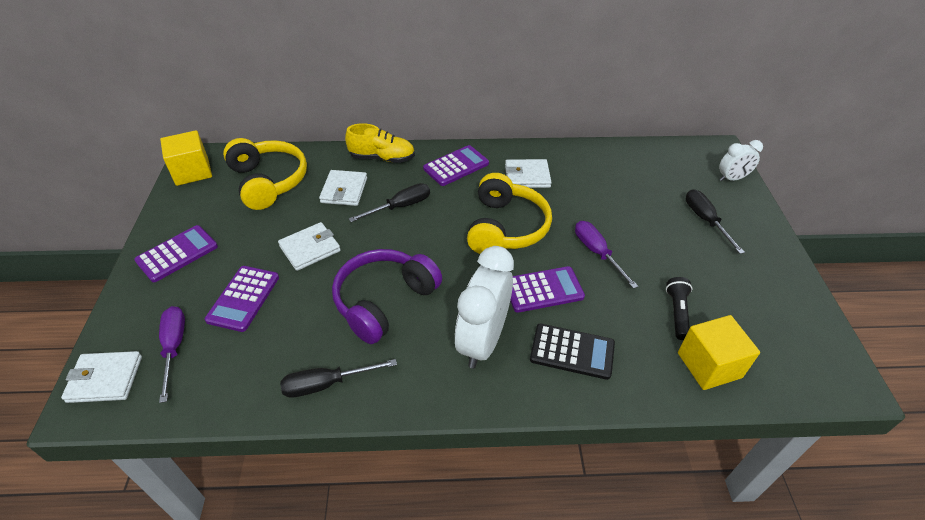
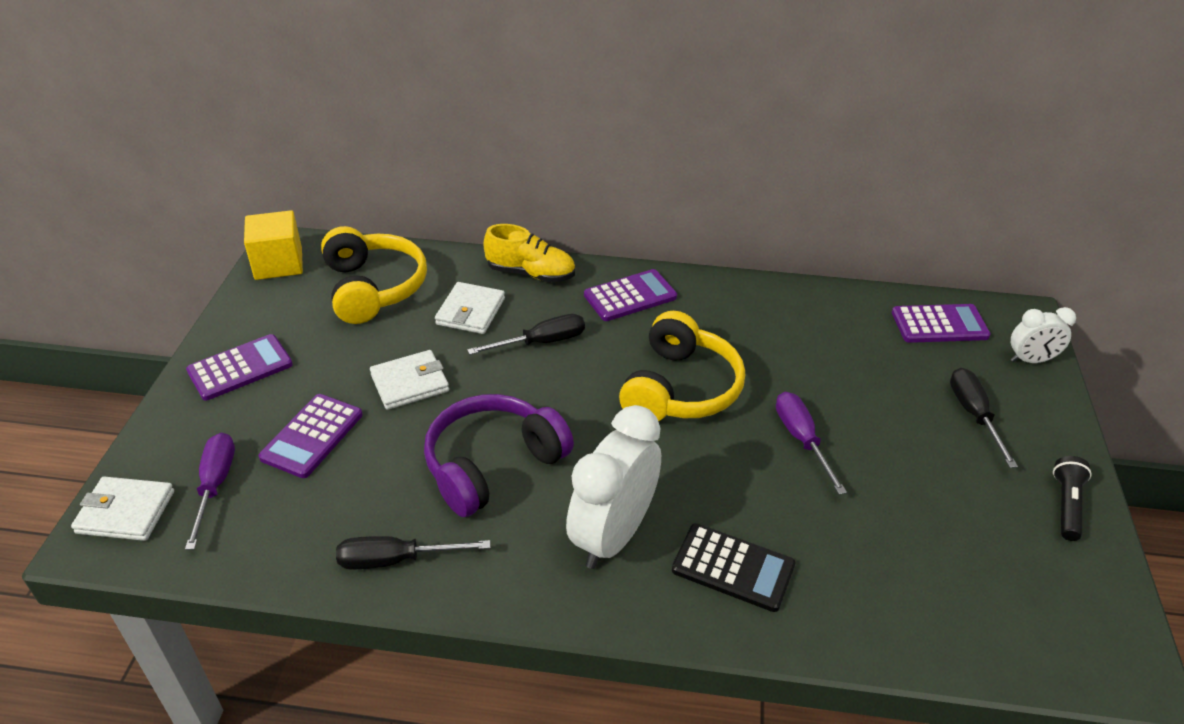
camera: 10 degrees right, 5 degrees down
(527, 176) = (727, 321): white wallet -> none
(543, 290) = (712, 479): purple calculator -> purple calculator (939, 324)
(677, 313) = (897, 537): black flashlight -> black flashlight (1066, 505)
(709, 365) = (925, 615): yellow cube -> none

